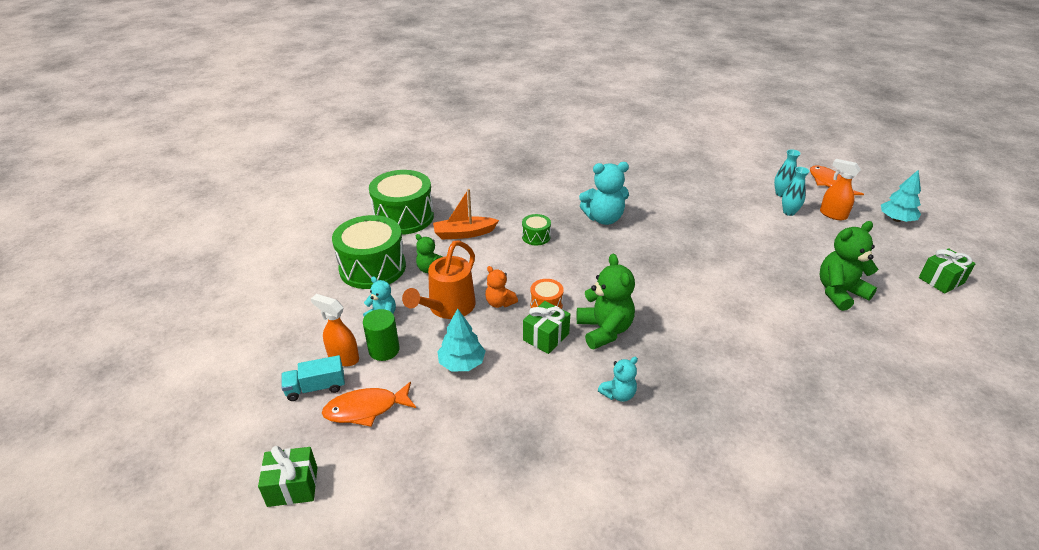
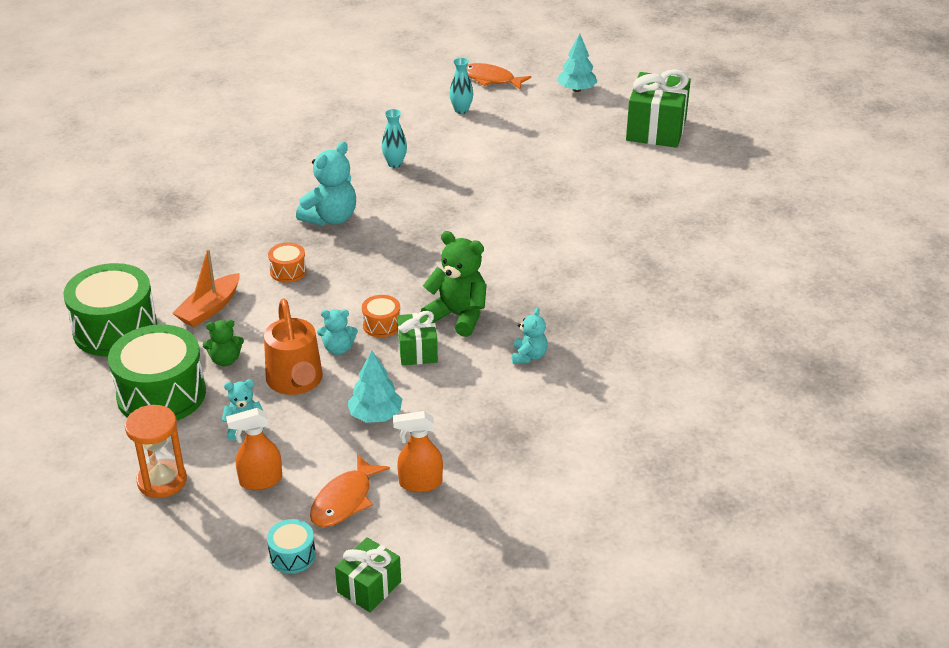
camera: 45 degrees left, 0 degrees up
(288, 423) = (292, 555): none -> turquoise drum
(301, 319) = (162, 481): none -> orange hourglass
(316, 388) = (273, 517): turquoise truck -> none
(384, 350) = (289, 451): green cylinder -> none
(499, 303) = (338, 349): orange teddy bear -> turquoise teddy bear
(536, 237) = (288, 271): green drum -> orange drum
(789, 212) = (487, 126): turquoise vase -> turquoise vase (395, 163)
(832, 214) = (524, 110): orange spray bottle -> orange spray bottle (420, 483)
(839, 293) = (598, 180): green teddy bear -> none
(941, 280) = (656, 129): green gift -> green gift, size x1.78

